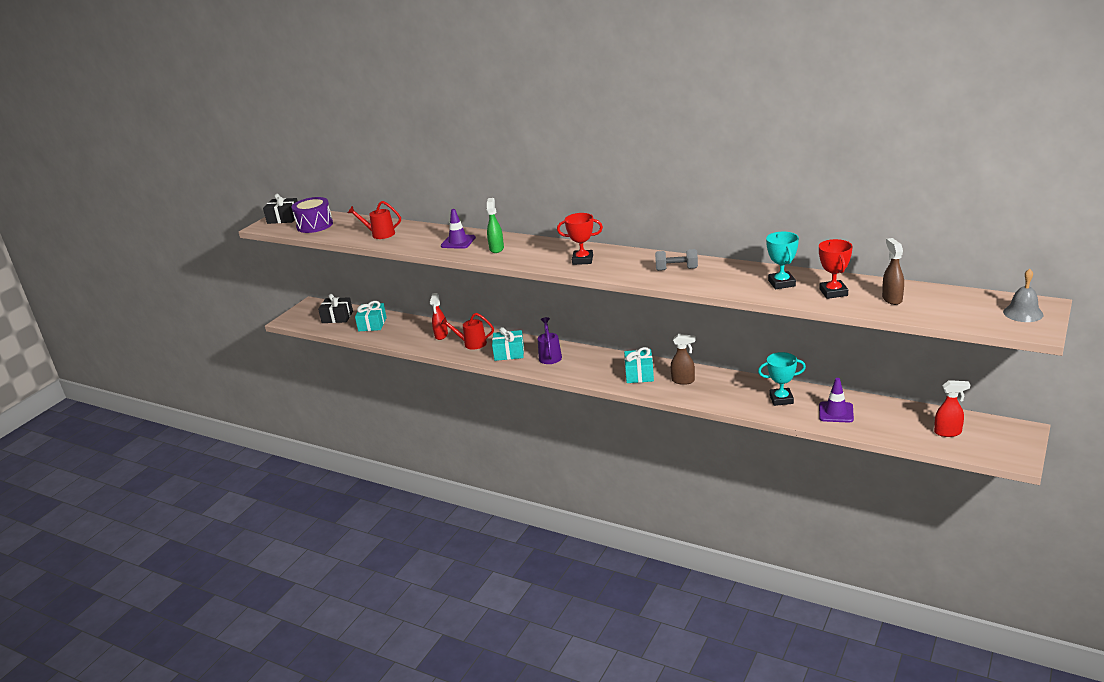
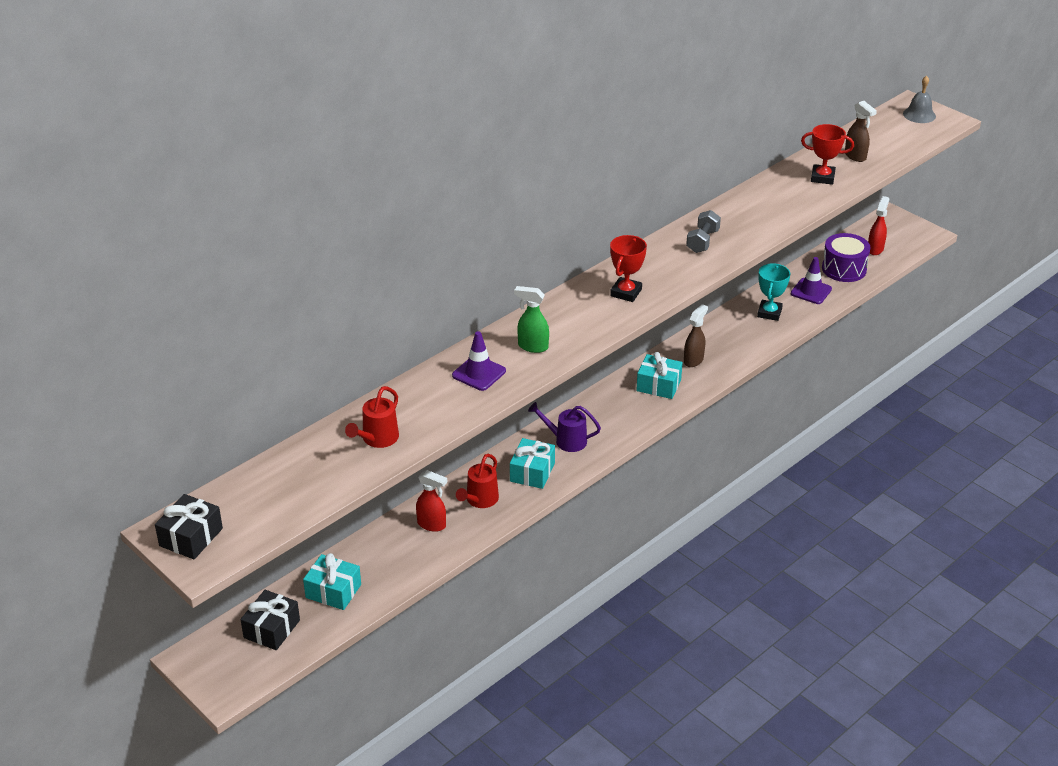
camera: 75 degrees left, 10 degrees up
(315, 225) = (265, 503): purple drum -> purple drum (844, 269)
(781, 283) = (783, 196): turquoise trophy -> none
(892, 299) = (855, 156): brown spray bottle -> brown spray bottle turned 135 degrees counterclockwise

